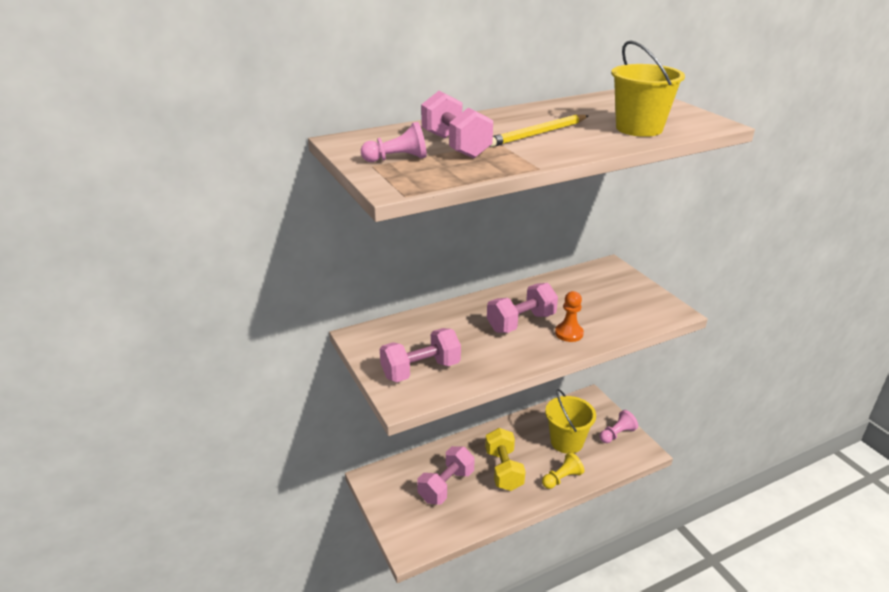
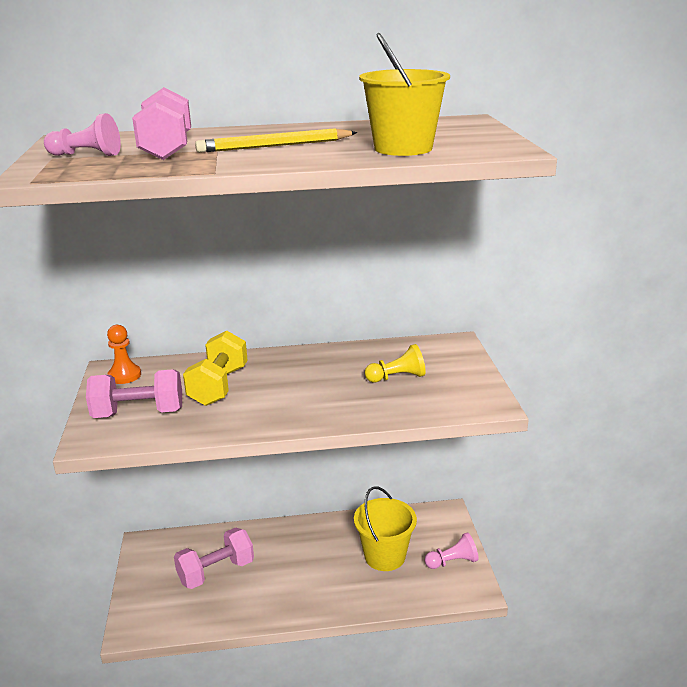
camera: 20 degrees right, 5 degrees down
(503, 470) = (290, 570): yellow dumbbell -> yellow dumbbell (218, 386)
(521, 322) = (293, 385): pink dumbbell -> none
(562, 478) = (351, 596): yellow pawn -> yellow pawn (397, 377)
(569, 333) = (336, 405): orange pawn -> orange pawn (124, 375)

